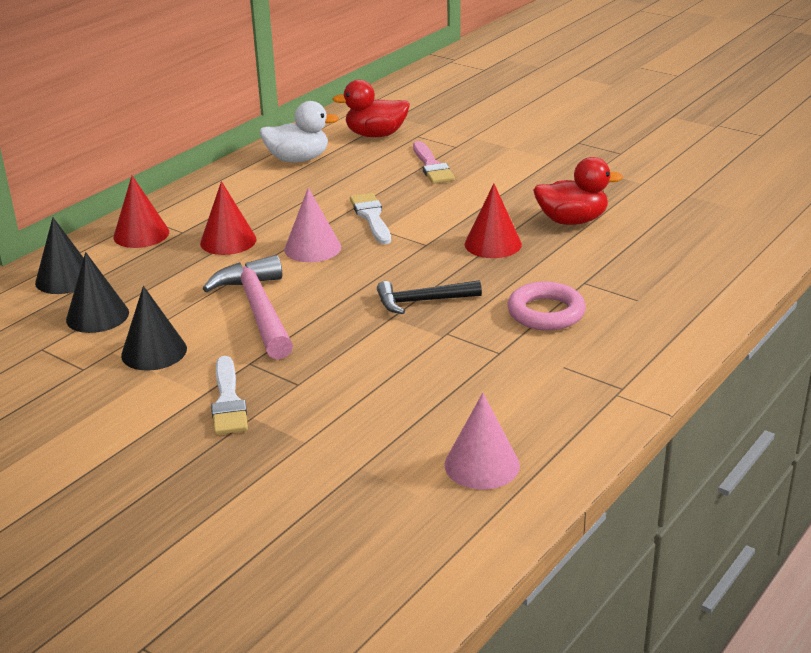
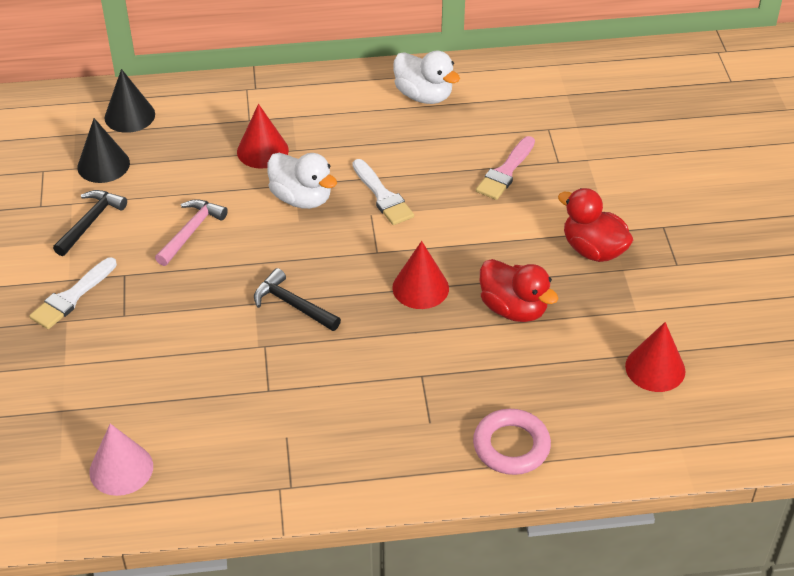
camera: 45 degrees right, 15 degrees up
(141, 234) = (223, 104): red cone -> red cone (655, 368)
(154, 352) = (90, 222): black cone -> black hammer
(258, 310) = (191, 231): pink hammer -> pink hammer, size x0.63
(312, 248) = (302, 198): pink cone -> white duck
(371, 217) = (383, 196): white brush -> white brush turned 120 degrees clockwise
(375, 135) = (518, 106): red duck -> red duck (593, 250)
(546, 313) = (351, 381): pink ring -> pink ring (511, 446)

